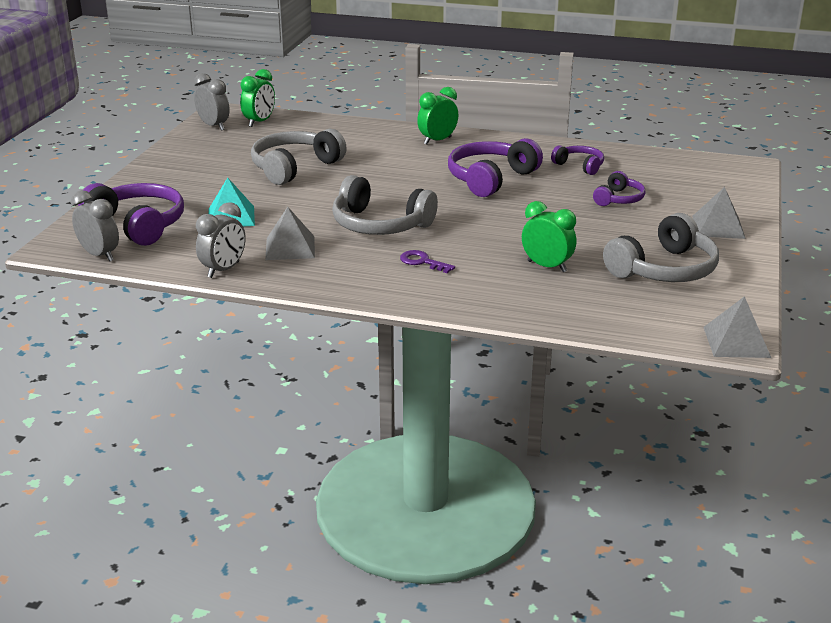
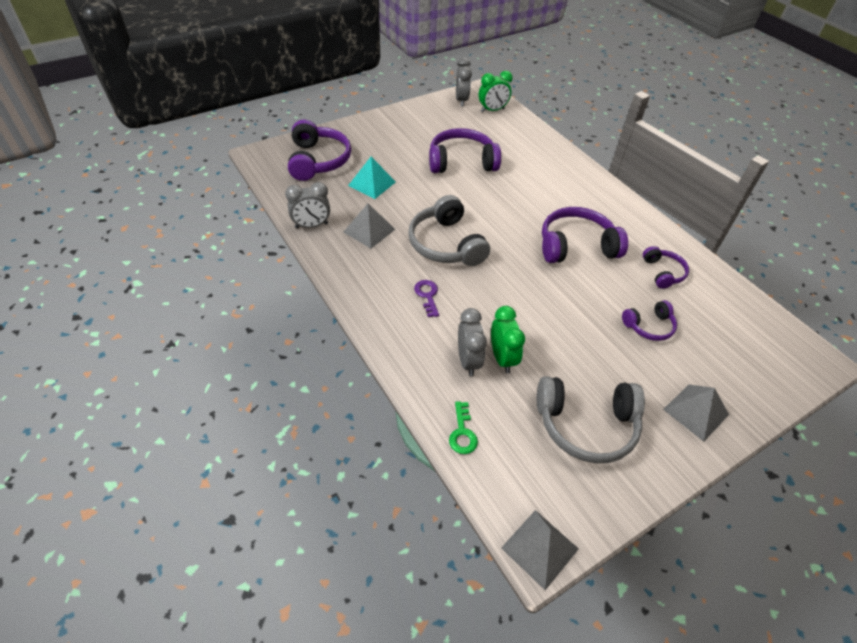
camera: 40 degrees right, 20 degrees up
(99, 255) = (270, 173): grey clock -> grey clock (468, 361)
(294, 167) = (461, 161): grey headphones -> purple headphones
(437, 141) = (586, 187): green clock -> none
(589, 319) = (462, 432): none -> green key

